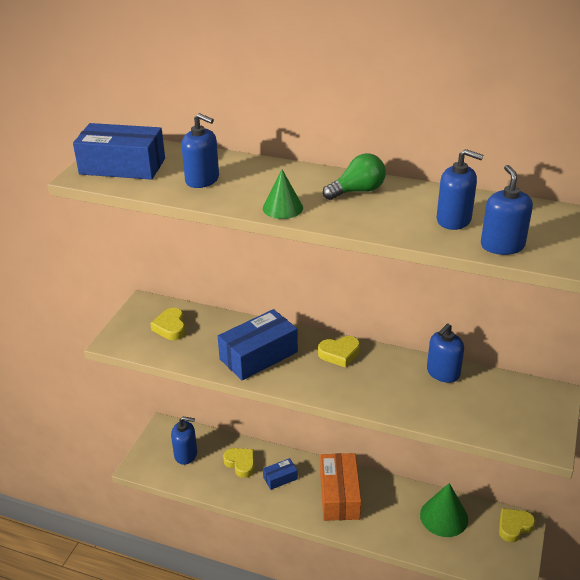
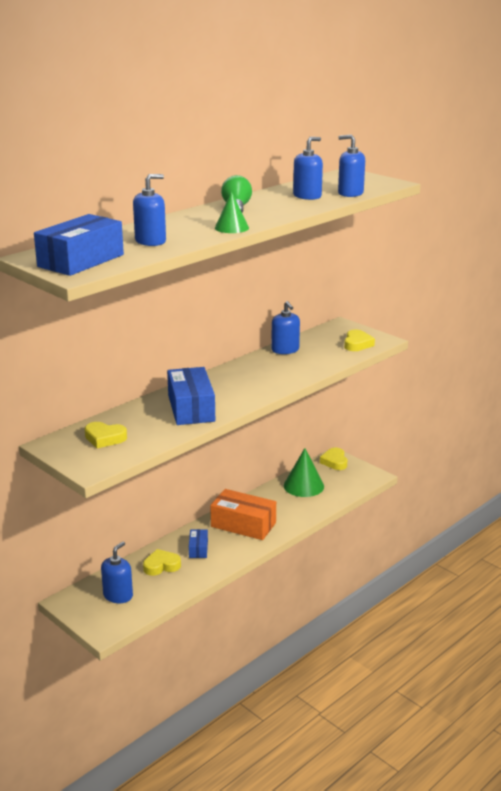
camera: 65 degrees left, 10 degrees down
(339, 354) = (225, 378): yellow heart -> yellow heart (357, 344)

